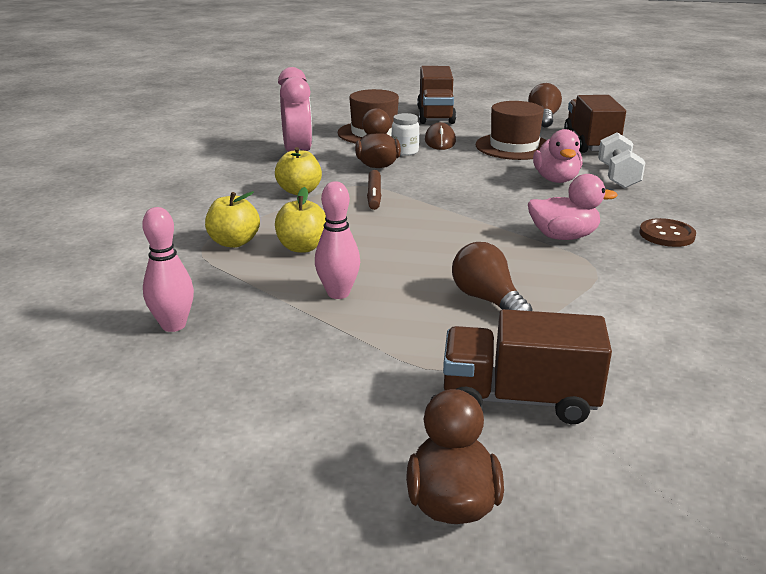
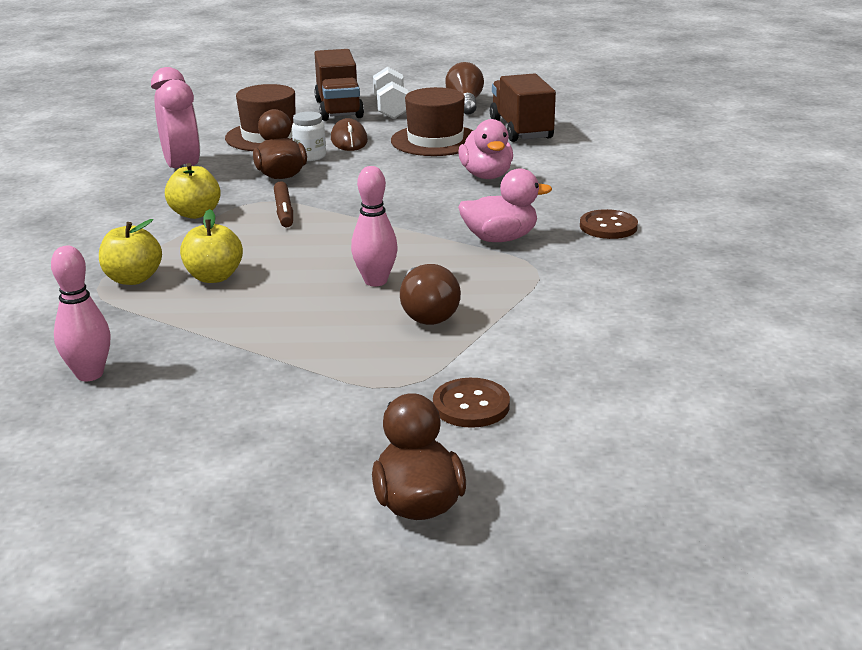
camera: 10 degrees left, 0 degrees up
(338, 293) = (265, 322): pink bowling pin -> pink bowling pin (375, 281)
(487, 300) = (427, 313): brown light bulb -> brown light bulb turned 150 degrees counterclockwise
(519, 399) = (471, 405): brown truck -> brown button
(618, 176) = (553, 166): white dumbbell -> white dumbbell (391, 109)

